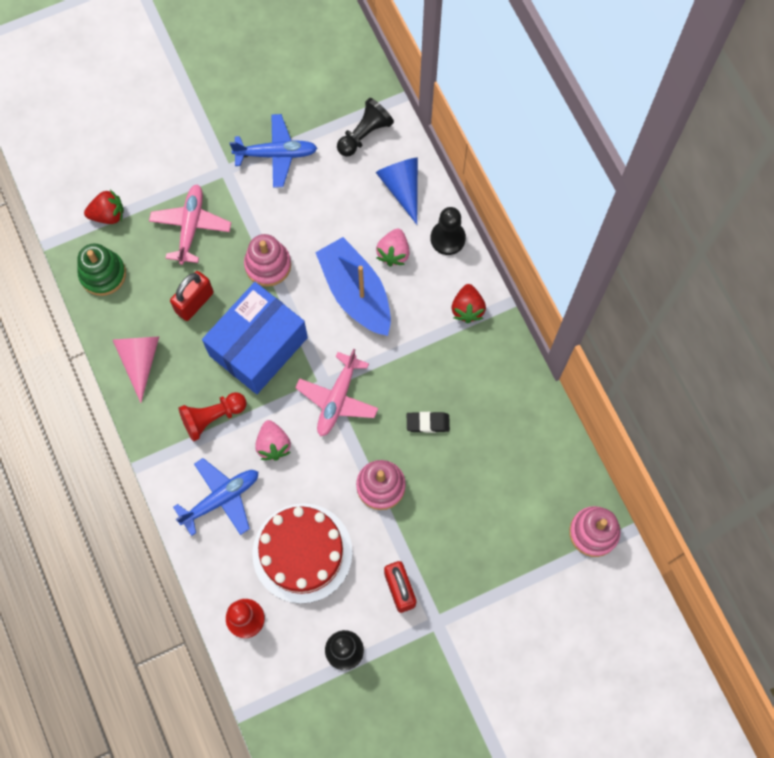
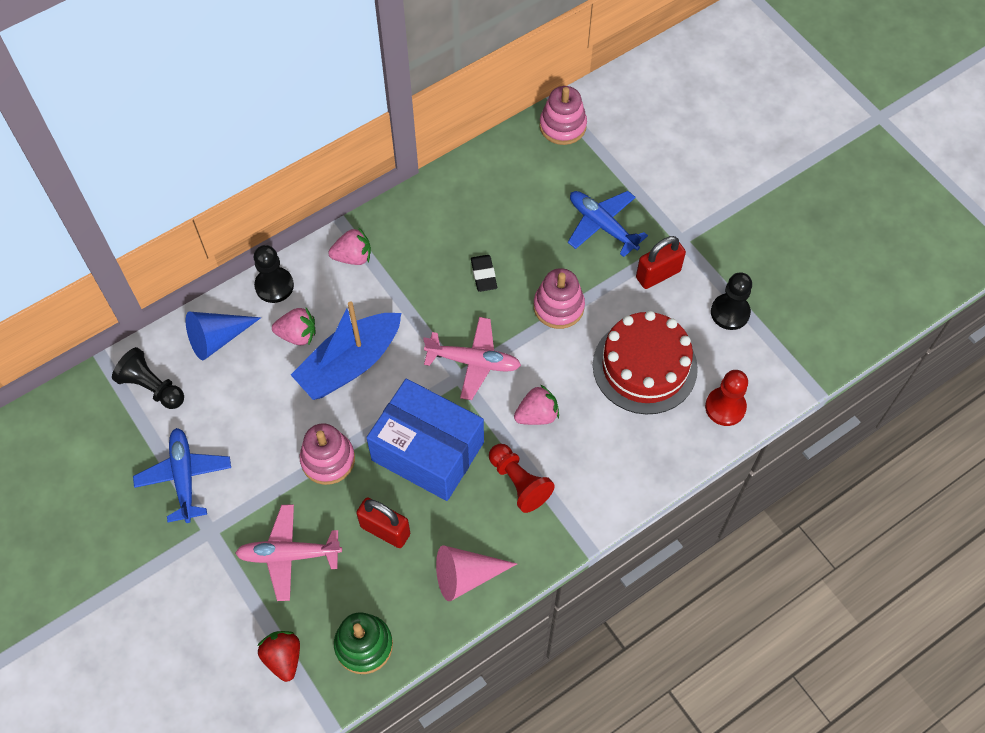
camera: 100 degrees left, 10 degrees down
(221, 498) = (607, 455): blue plane -> blue plane (602, 225)
(467, 309) = (353, 257): red strawberry -> pink strawberry

